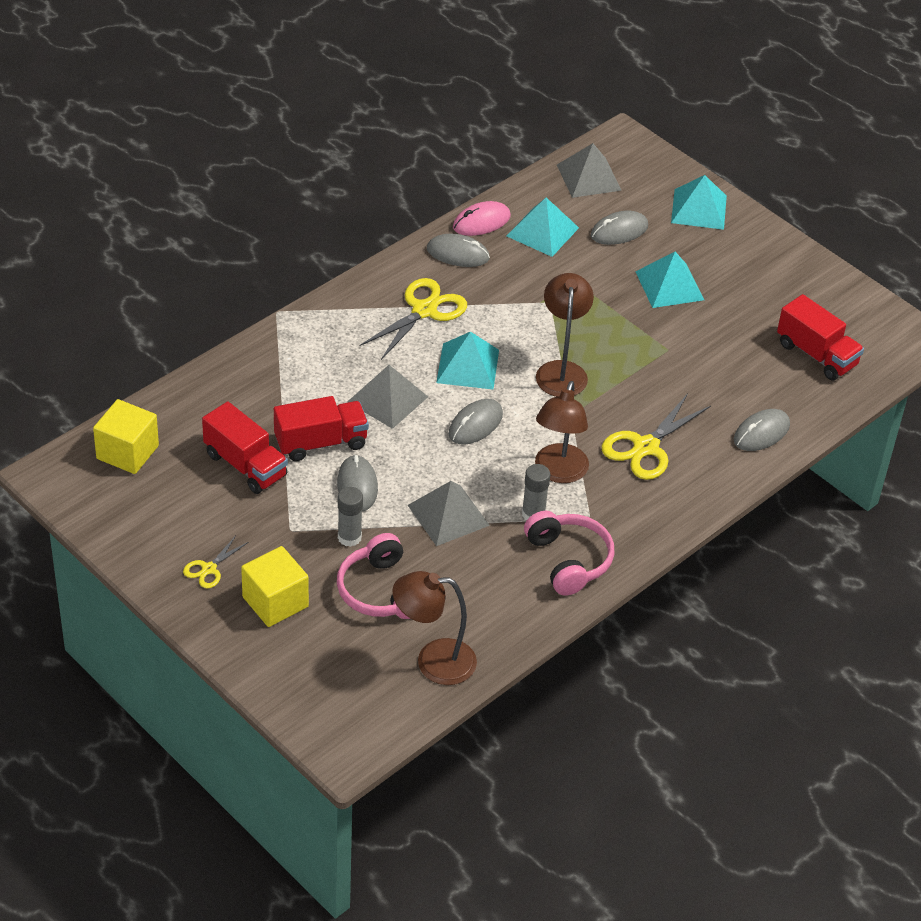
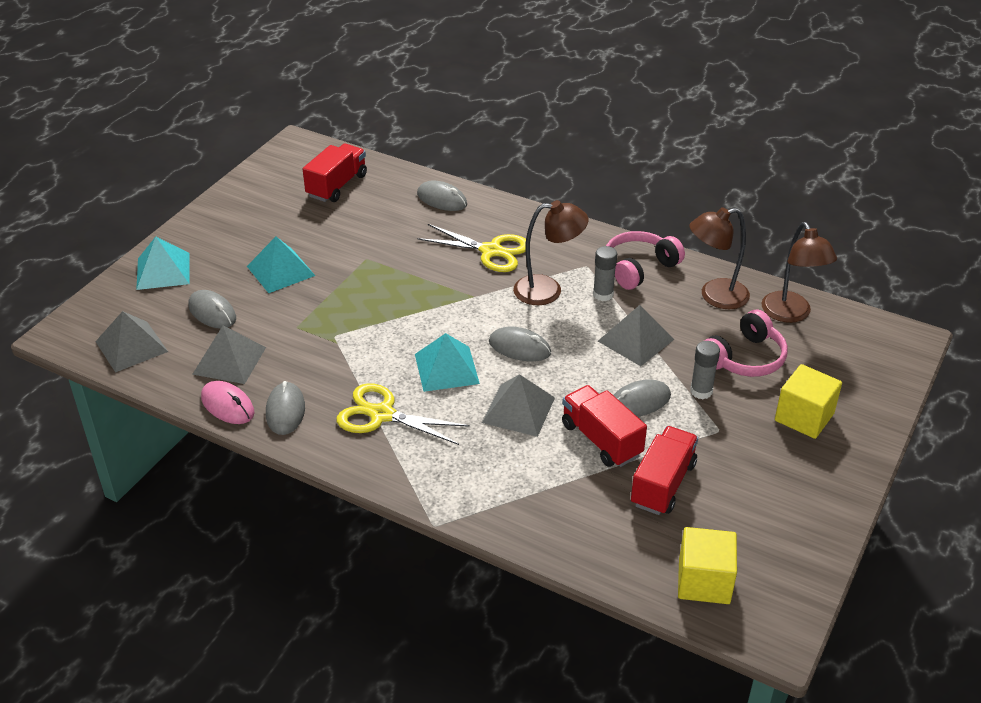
camera: 105 degrees left, 5 degrees down
(209, 569) = (802, 471): yellow scissors -> none
(542, 231) = (229, 360): turquoise pyramid -> grey pyramid
(561, 371) = (423, 311): brown lamp -> brown lamp (715, 296)

